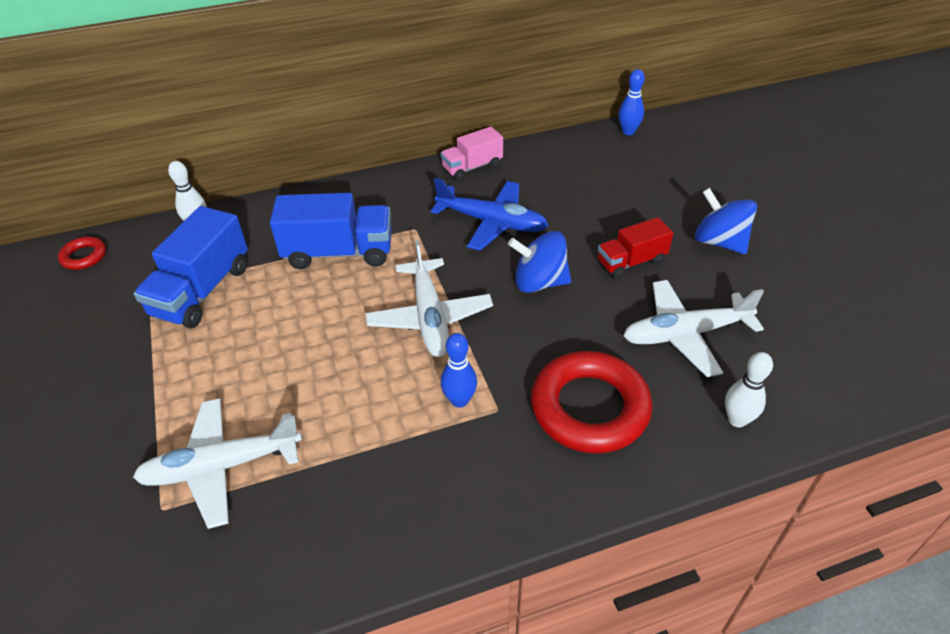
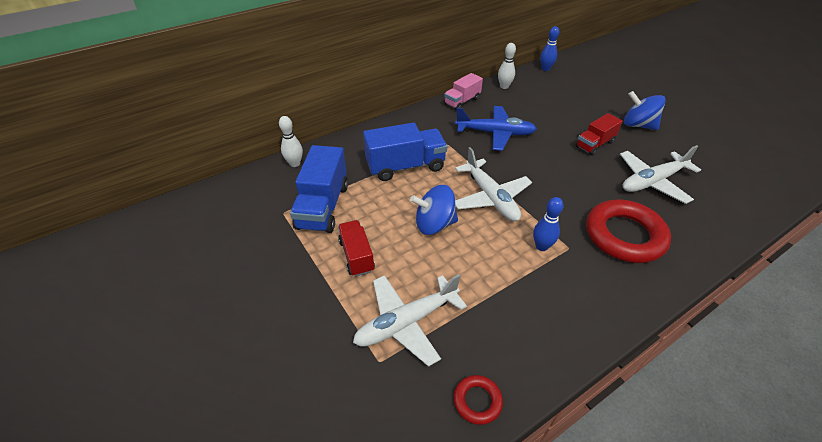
camera: 15 degrees left, 0 degrees up
(84, 256) = (219, 197): red ring -> red ring (477, 401)
(208, 366) = (356, 256): none -> red truck
(539, 282) = (547, 165): blue spinning top -> blue spinning top (434, 224)
(737, 420) = (713, 226): white bowling pin -> white bowling pin (504, 86)

